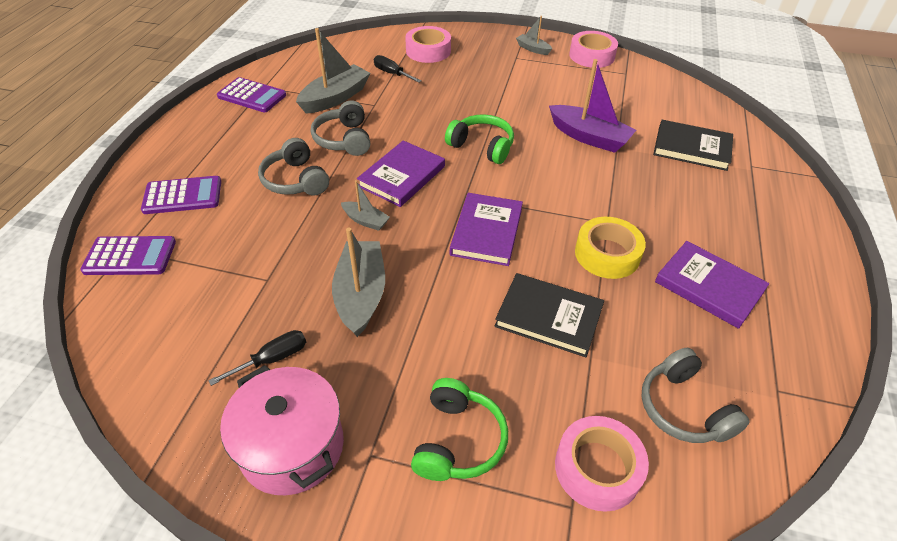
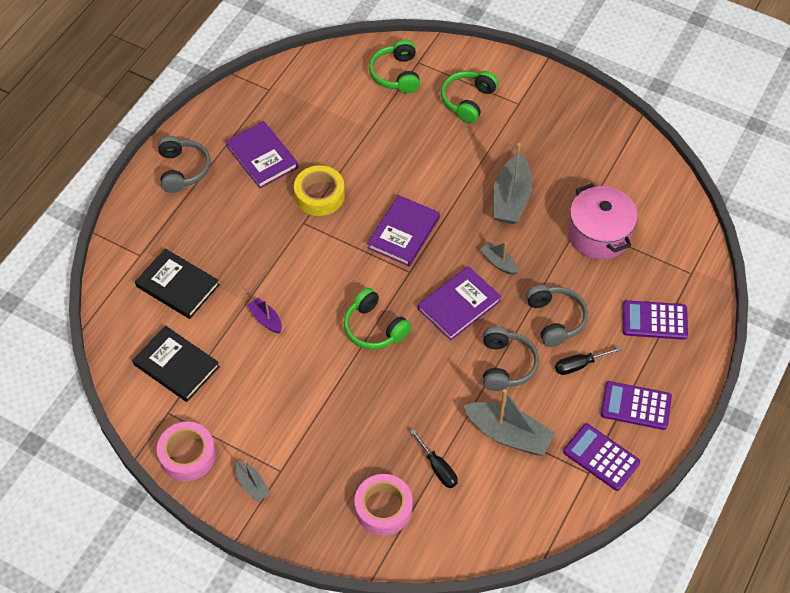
camera: 165 degrees left, 10 degrees up
(130, 256) = (685, 265): purple calculator -> purple calculator (636, 406)
(273, 359) = (573, 166): black screwdriver -> black screwdriver (579, 365)
(292, 446) = (561, 115): pink pot -> pink pot (599, 235)
(335, 98) = (508, 434): grey boat -> grey boat turned 120 degrees counterclockwise
(549, 317) = (385, 158): black book -> black book (176, 366)
(589, 137) = (266, 319): purple boat -> purple boat, size x0.52
(597, 468) = (396, 74): pink tape -> green headphones
(683, 408) = (331, 91): grey headphones -> grey headphones (183, 170)

